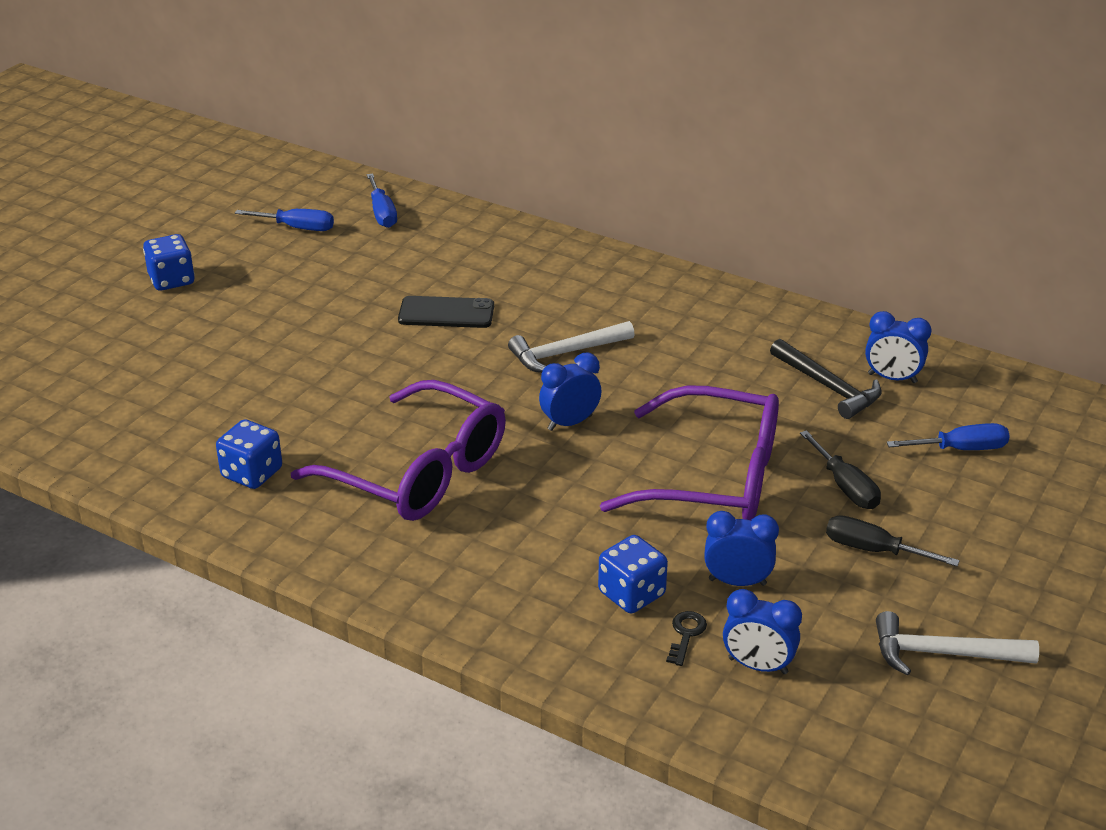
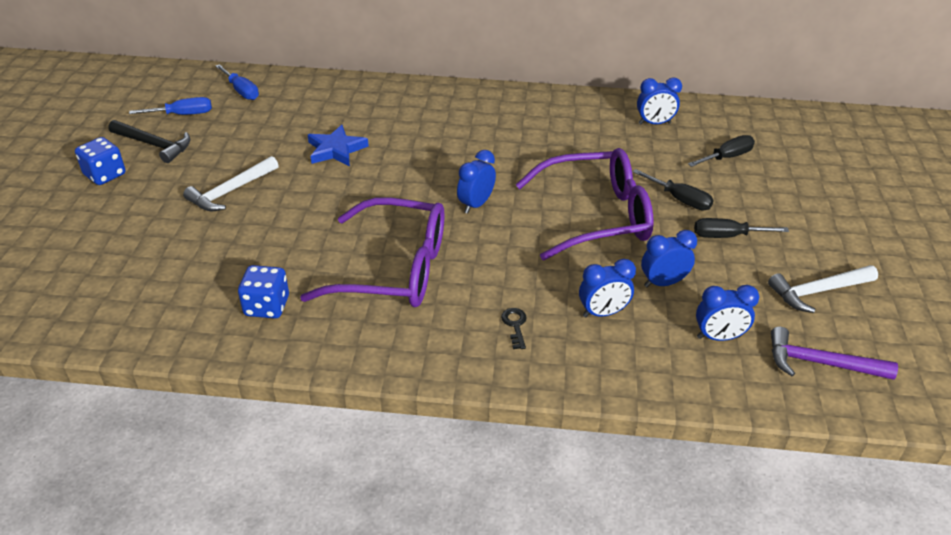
camera: 25 degrees left, 5 degrees up
(446, 313) = (336, 150): black phone -> blue star
(566, 353) = (439, 157): white hammer -> white hammer (231, 191)
(631, 594) = (603, 313): blue dice -> blue clock
(686, 634) = (658, 330): black key -> black key (515, 325)
(828, 387) = (621, 138): black hammer -> black hammer (154, 145)
(868, 737) = (820, 363): none -> purple hammer
(961, 449) = (727, 157): blue screwdriver -> black screwdriver

